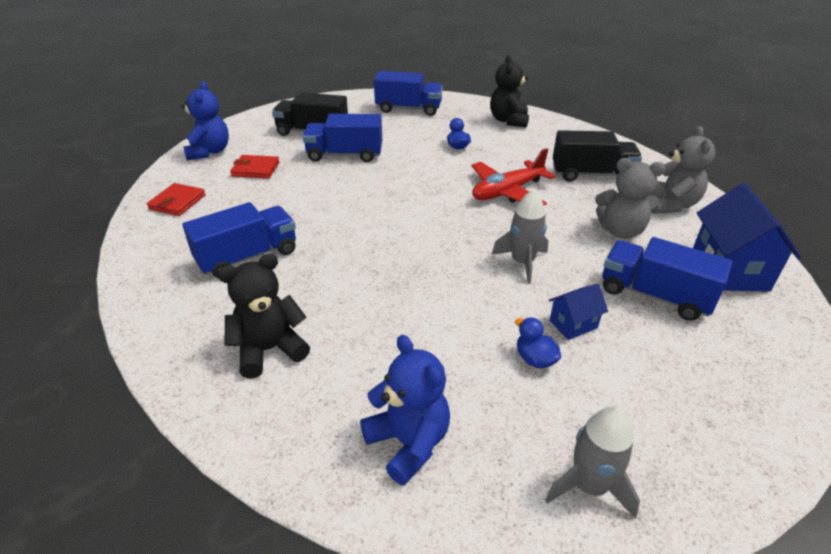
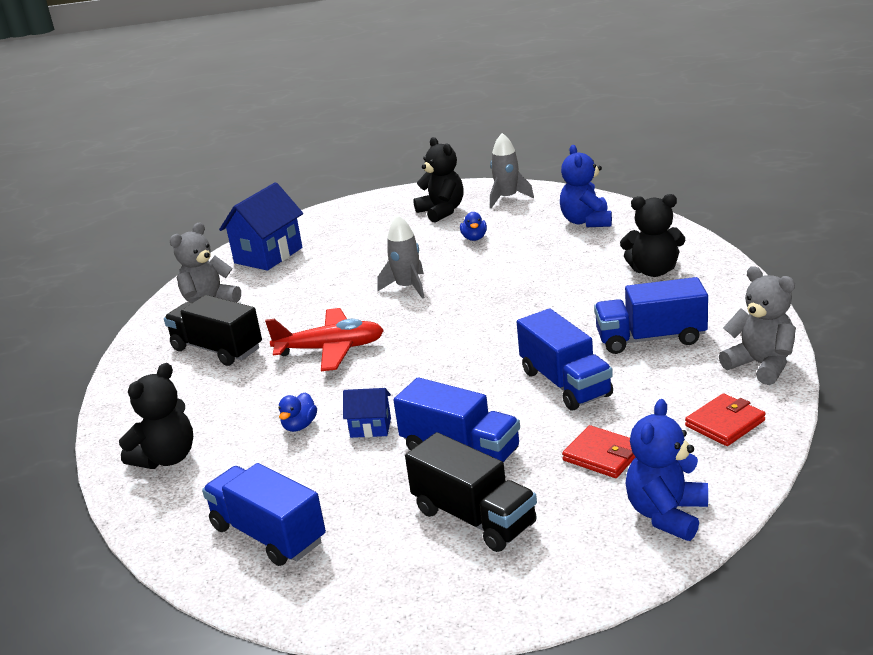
camera: 145 degrees left, 10 degrees down
(573, 324) = (426, 248): blue house -> blue house (370, 428)
(621, 231) = (292, 293): grey teddy bear -> grey teddy bear (761, 365)
(648, 412) = (442, 211): none -> black teddy bear
(654, 295) = (346, 252): blue truck -> blue truck (565, 383)

